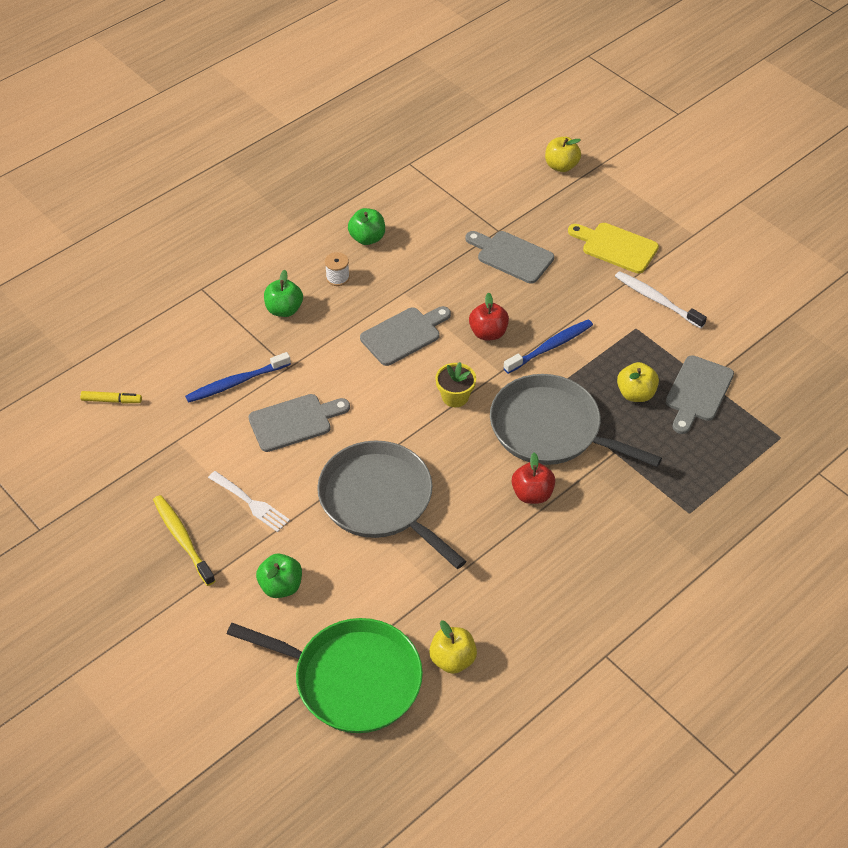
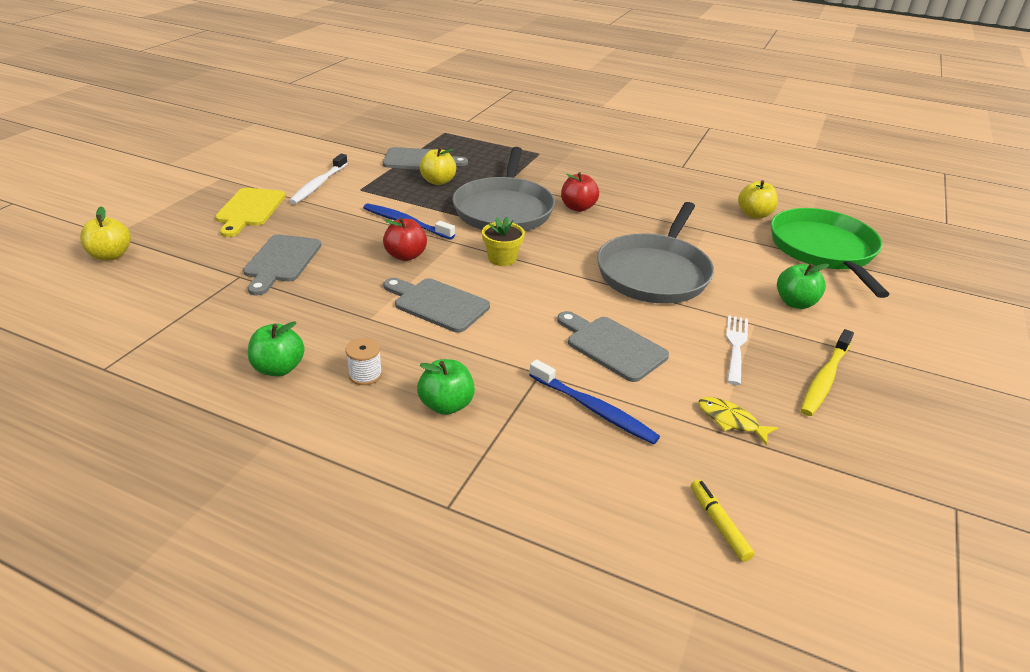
camera: 115 degrees left, 15 degrees down
(180, 453) = (731, 421): none -> yellow fish

